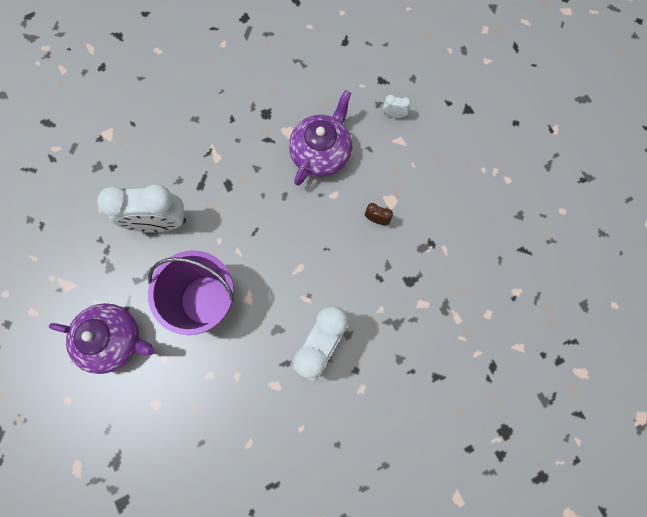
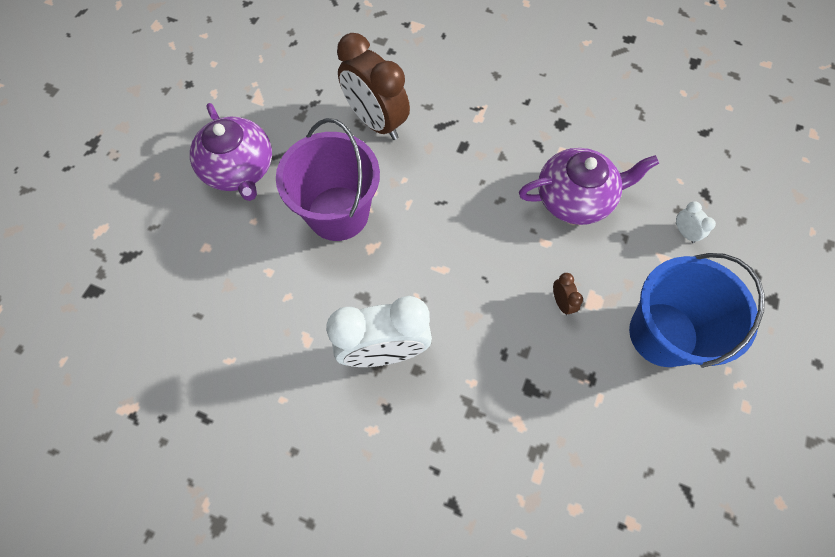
camera: 50 degrees right, 10 degrees down
(160, 222) = (376, 122): white clock -> brown clock
(438, 183) = (663, 334): none -> blue bucket

